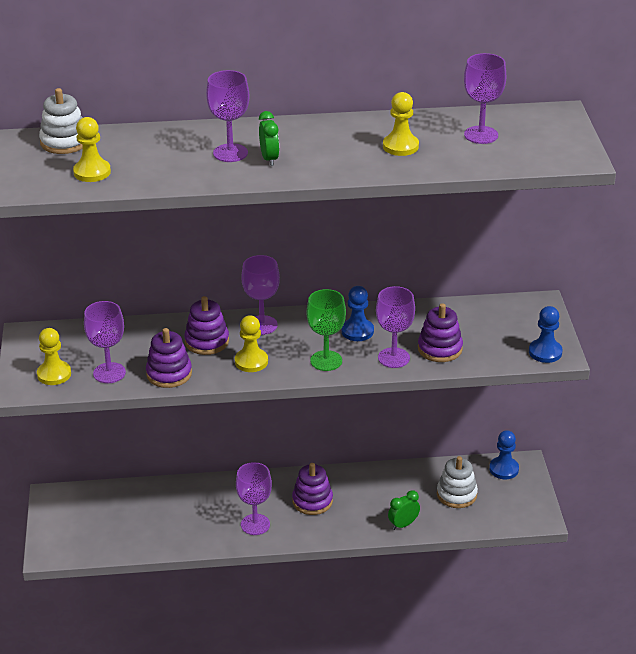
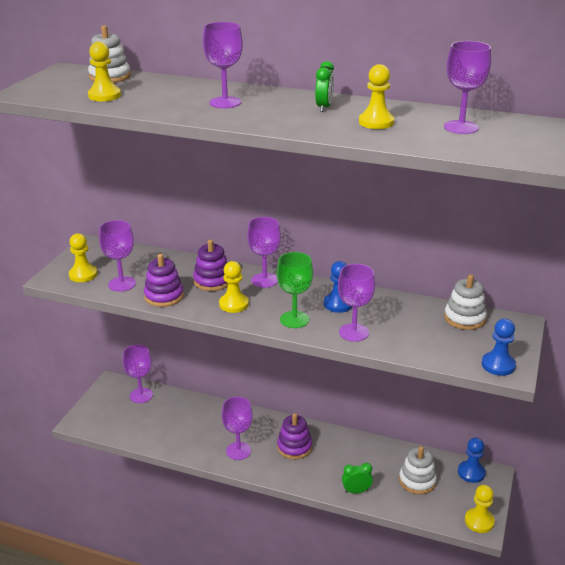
camera: 25 degrees right, 5 degrees down
(99, 499) = (141, 395): none -> purple goblet
(269, 159) = (252, 111): green clock -> green clock (324, 107)
(440, 349) = (400, 336): purple stacking toy -> none
(487, 312) = (464, 318): none -> white stacking toy
(535, 514) = (479, 521): none -> yellow pawn

